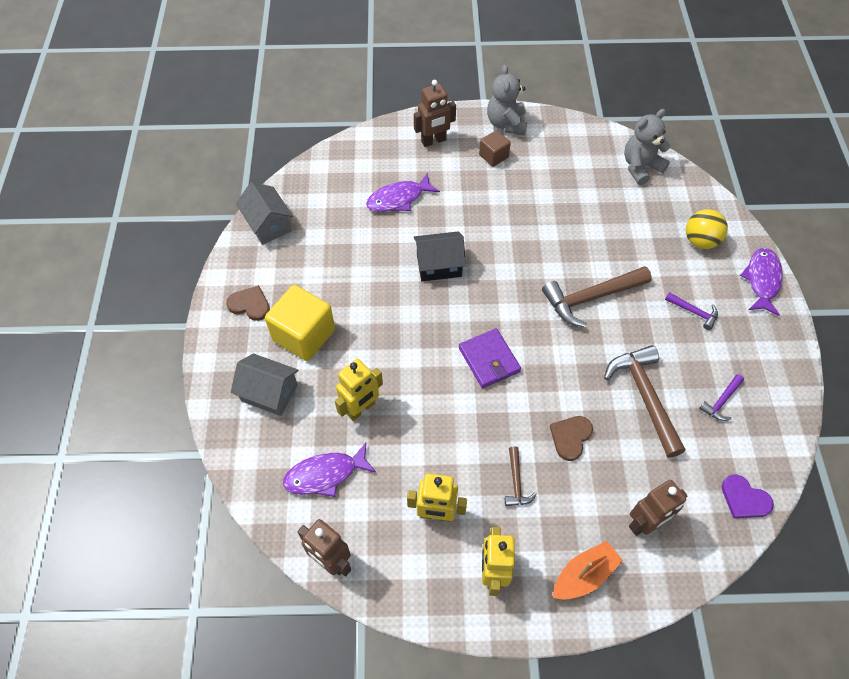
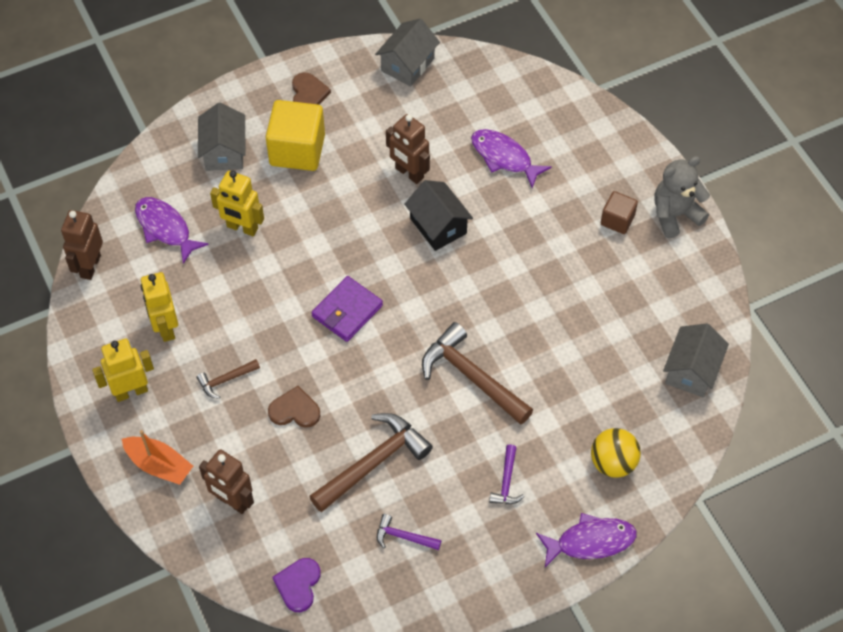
camera: 65 degrees right, 0 degrees up
(434, 141) = (604, 156): brown robot -> brown robot (409, 173)
(640, 167) = (691, 371): grey teddy bear -> grey house

